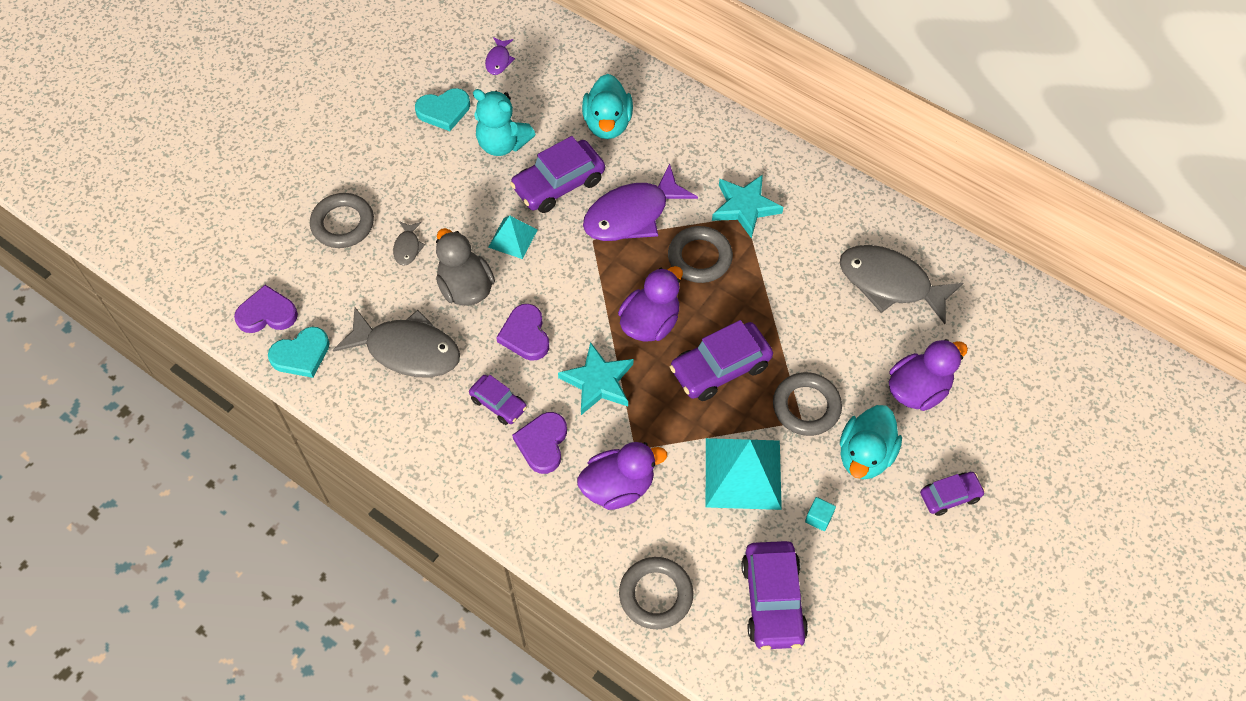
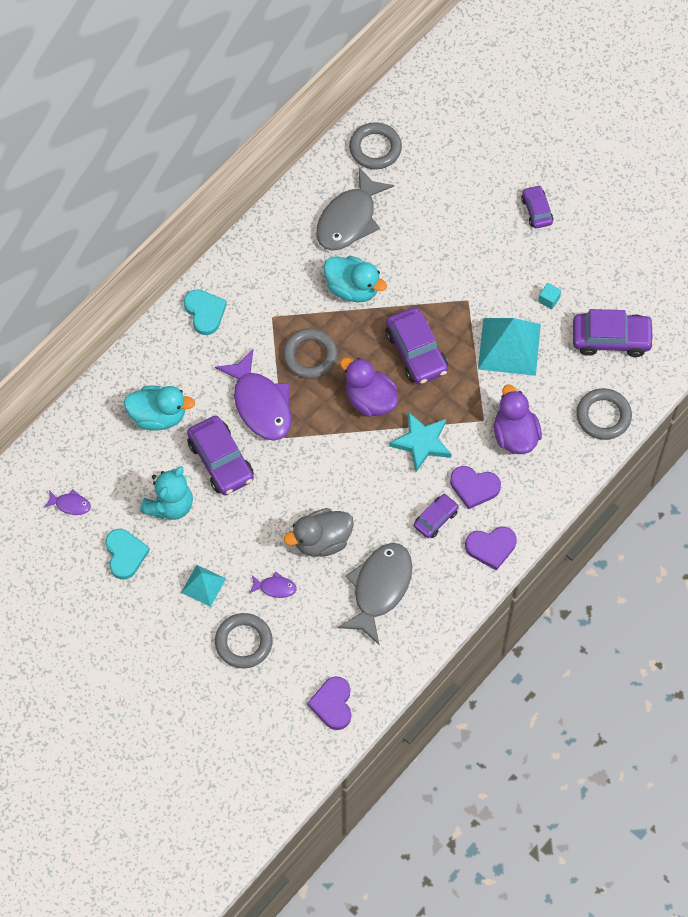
camera: 85 degrees left, 5 degrees up
(301, 355) = (376, 674): turquoise heart -> turquoise heart (205, 312)
(407, 247) = (275, 587): grey fish -> purple fish
(513, 238) = (274, 501): turquoise pyramid -> turquoise pyramid (203, 585)
(525, 335) = (373, 495): purple heart -> purple heart (491, 547)
(745, 207) = (262, 315): turquoise star -> none
(806, 406) = (455, 295): grey ring -> grey ring (375, 148)
(865, 455) = (500, 261): turquoise duck -> turquoise duck (352, 288)
(918, 390) = (447, 216): purple duck -> none

